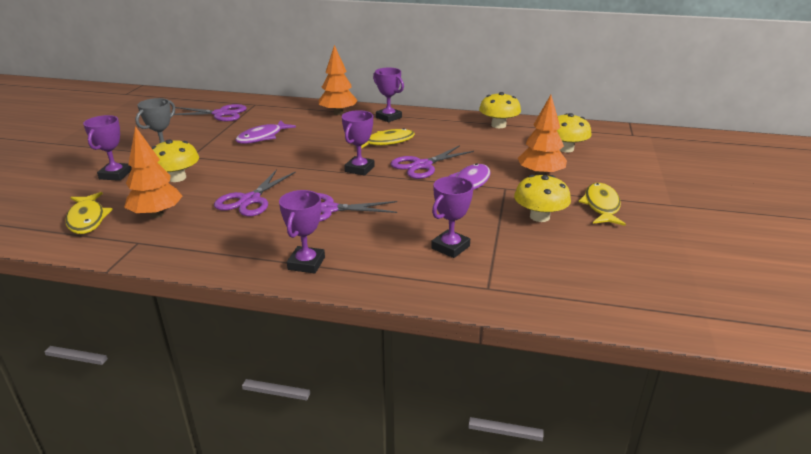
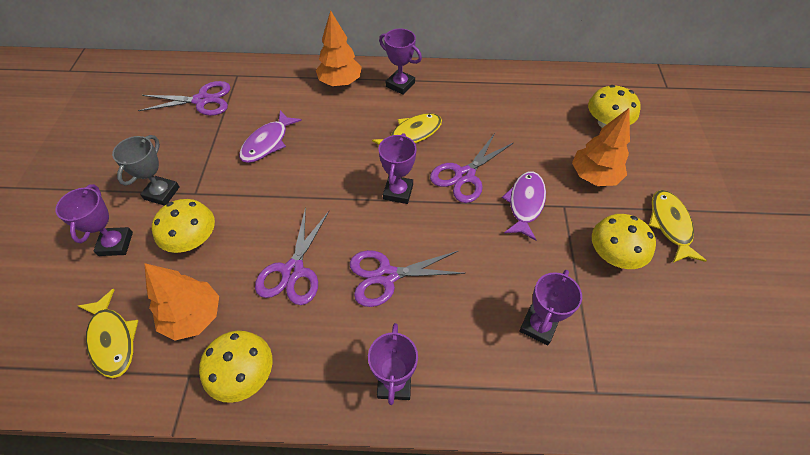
camera: 10 degrees left, 25 degrees up
(498, 125) = (524, 86): yellow mushroom -> yellow mushroom (244, 374)

